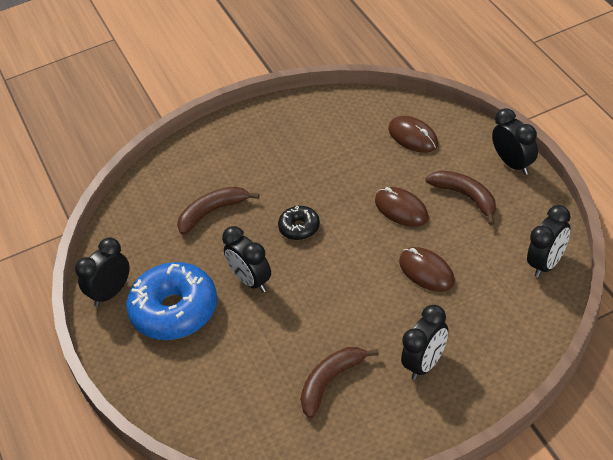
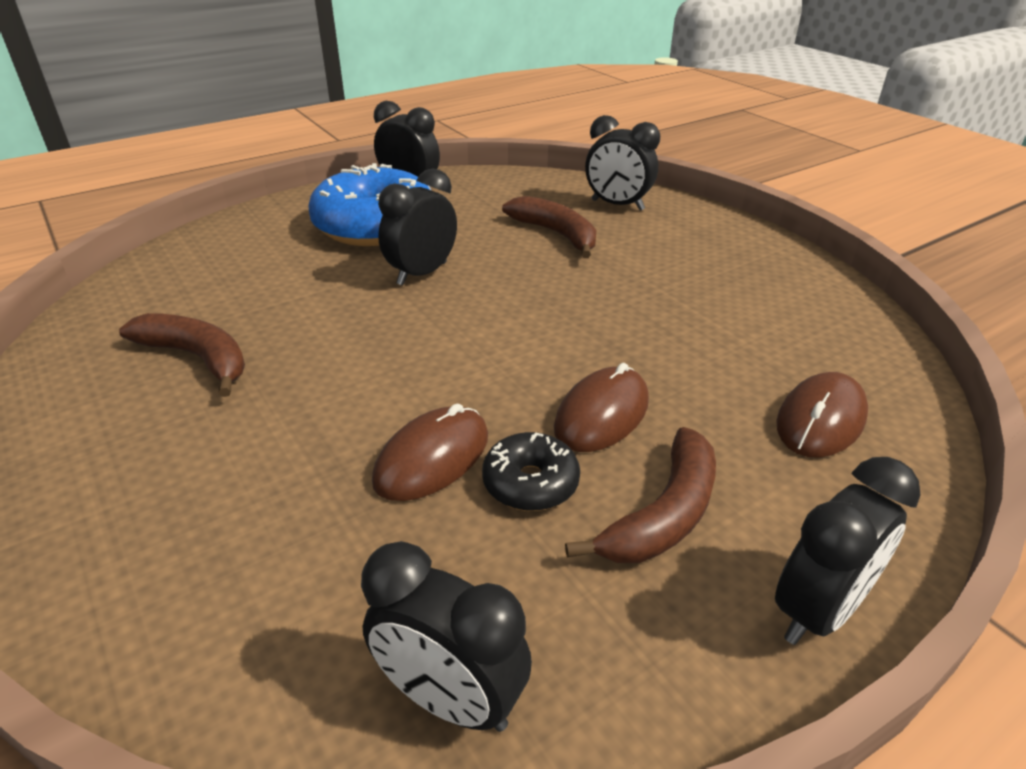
camera: 75 degrees right, 10 degrees down
(299, 228) = (535, 305): black donut -> black donut (530, 483)
(426, 364) = (190, 468): black clock -> black clock (617, 205)

